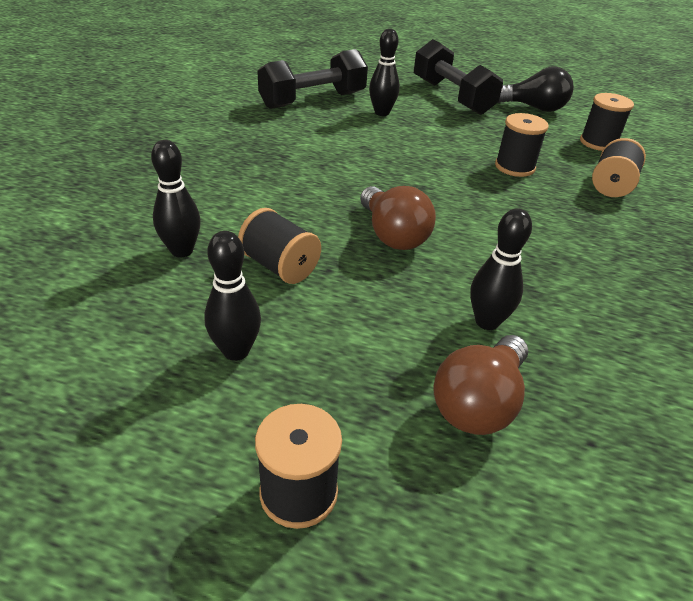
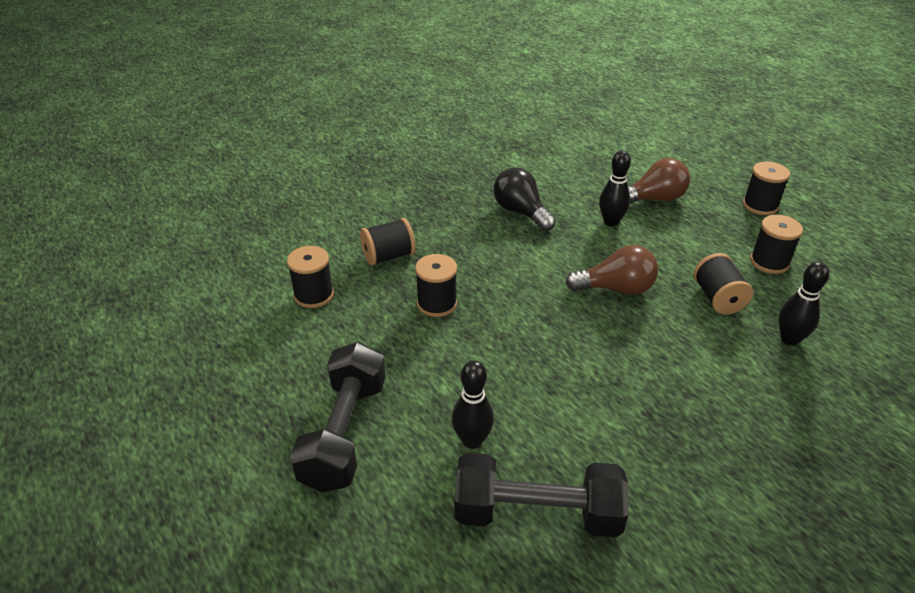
camera: 140 degrees left, 0 degrees up
(236, 351) = (769, 262): black bowling pin -> black spool
(392, 235) = (616, 288): brown light bulb -> brown light bulb turned 75 degrees clockwise
(533, 108) = (283, 367): black light bulb -> black light bulb (521, 212)

